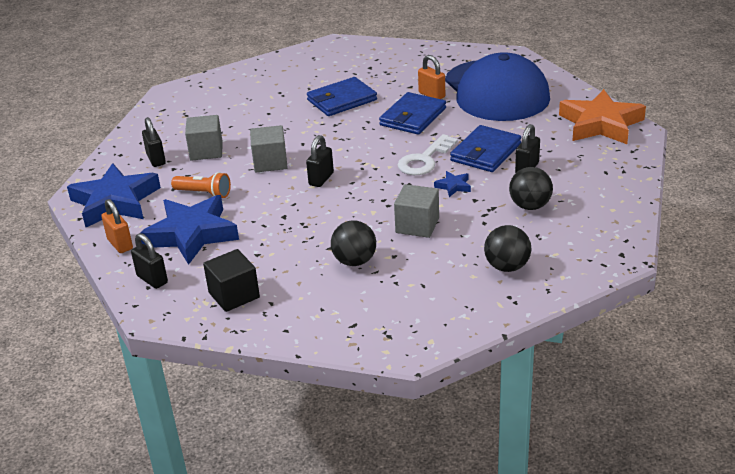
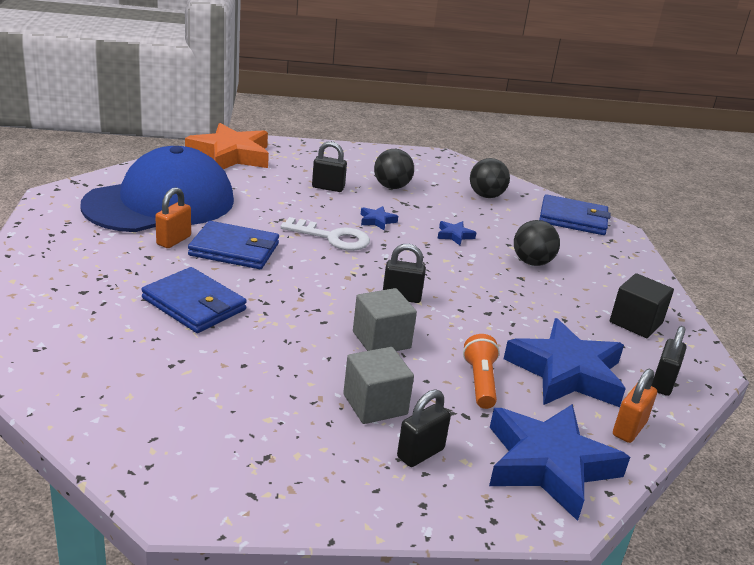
camera: 115 degrees left, 5 degrees down
(417, 225) = (454, 235): grey cube -> blue star
(486, 152) = (304, 206): blue wallet -> blue wallet (573, 219)

